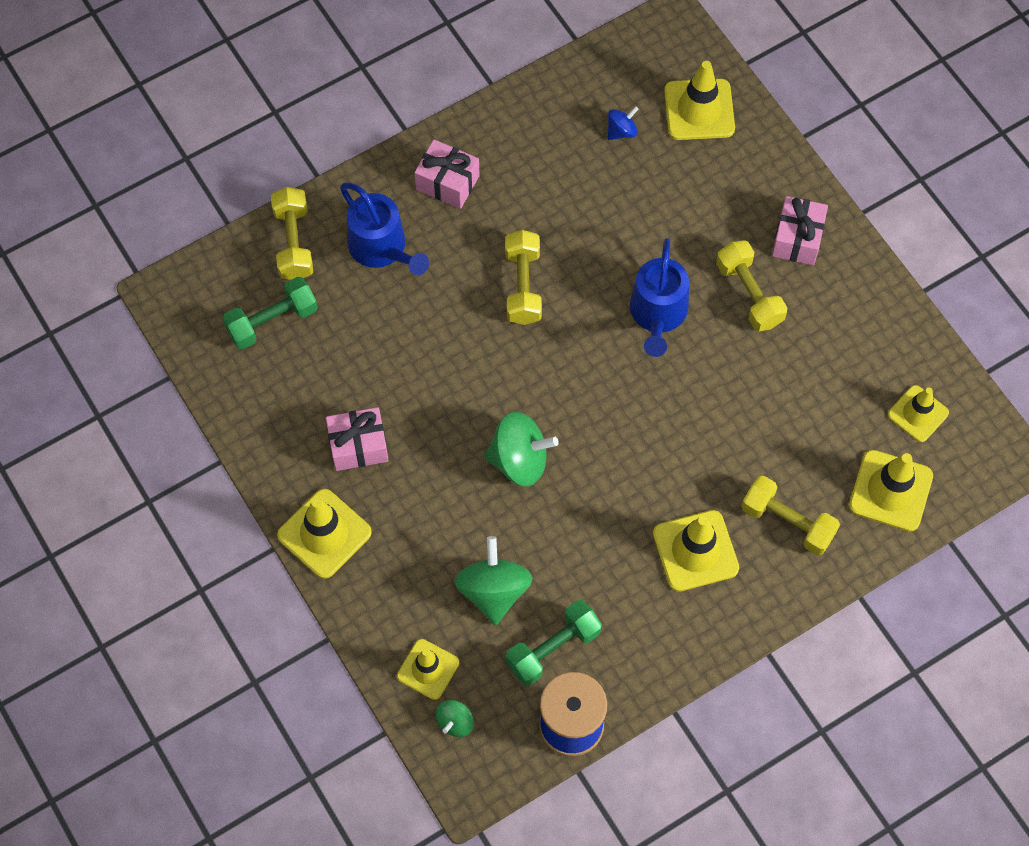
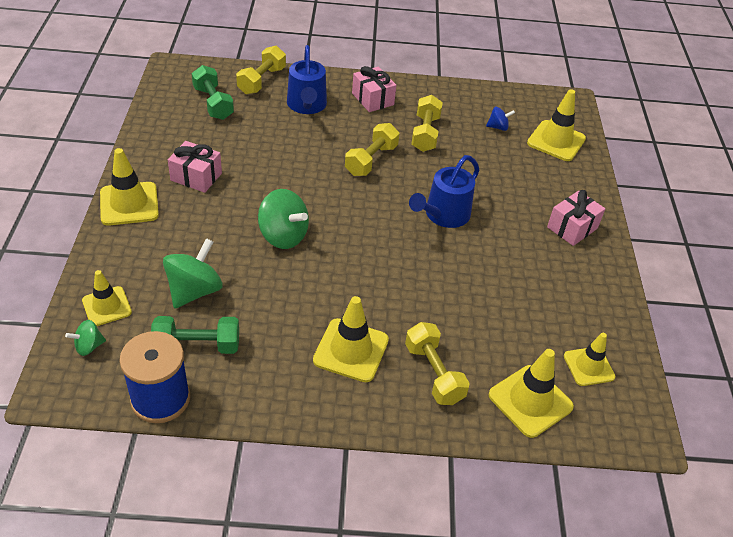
camera: 30 degrees right, 20 degrees down
(272, 321) = (213, 103): green dumbbell -> green dumbbell turned 60 degrees clockwise
(749, 294) = (514, 237): yellow dumbbell -> yellow dumbbell (425, 134)

